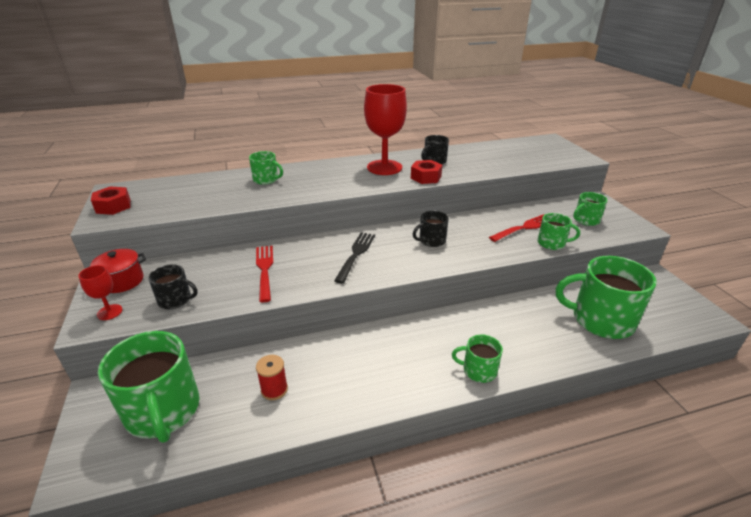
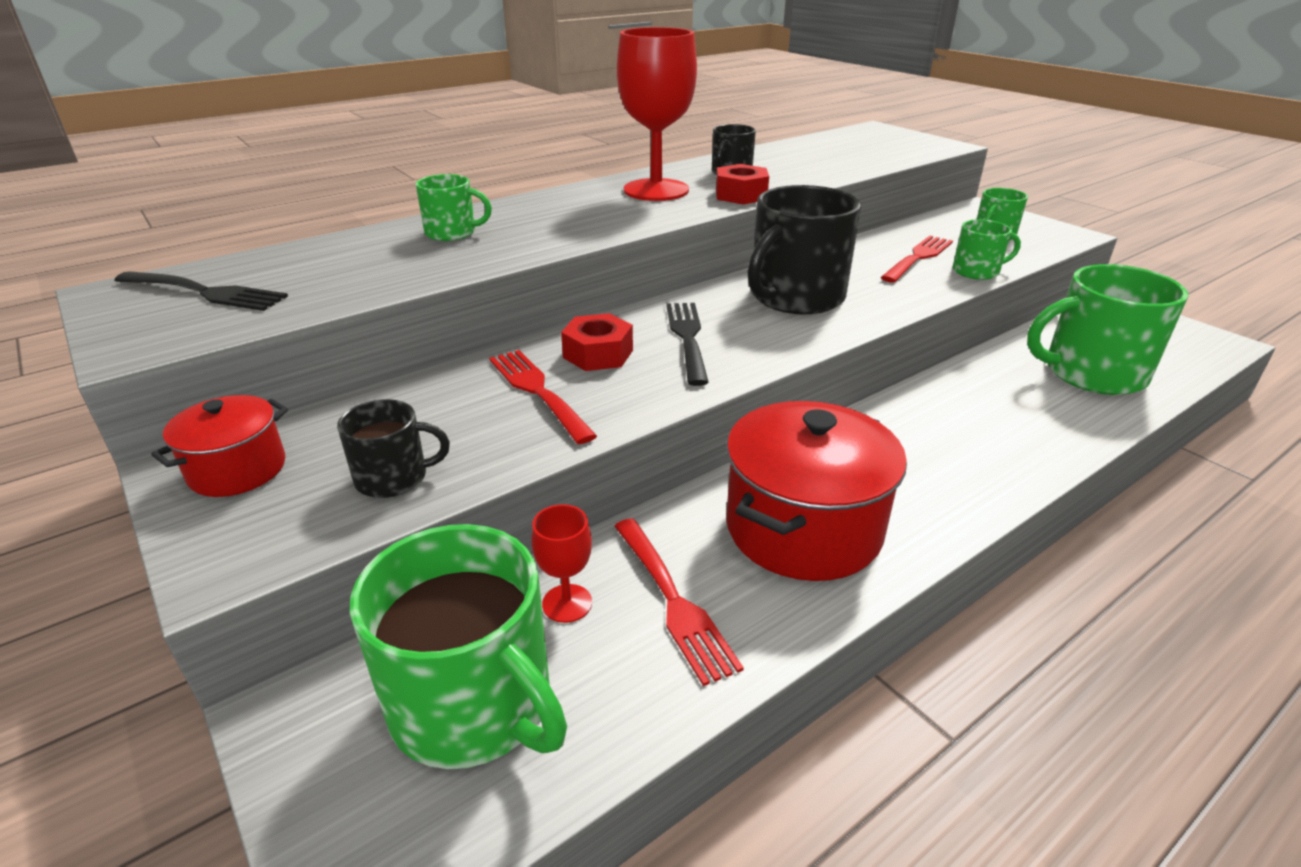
camera: 20 degrees left, 0 degrees up
(109, 312) = (255, 532): red goblet -> red goblet (567, 603)
(113, 206) = (145, 319): red nut -> red nut (598, 354)
(144, 196) = (205, 292): none -> black fork
(274, 389) = (673, 601): red spool -> red fork
(361, 370) = (803, 528): none -> red pot
(431, 240) = (795, 297): black mug -> black mug, size x1.97
(478, 370) = (986, 481): green mug -> none

